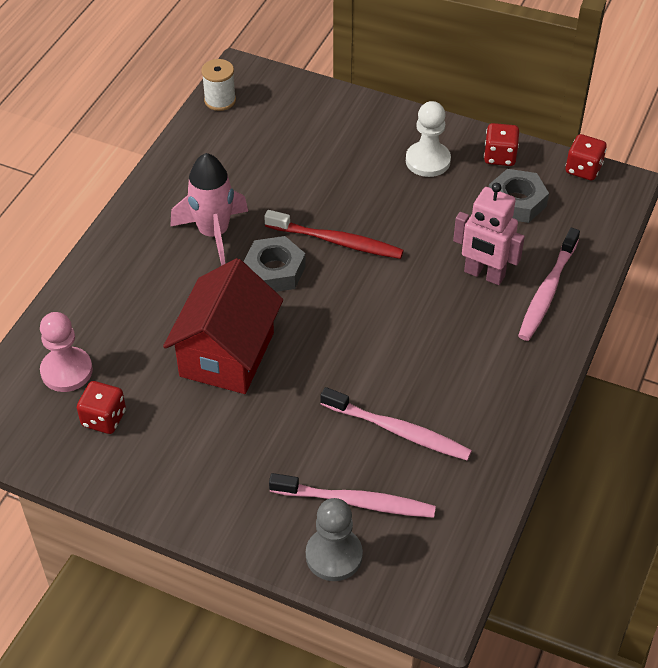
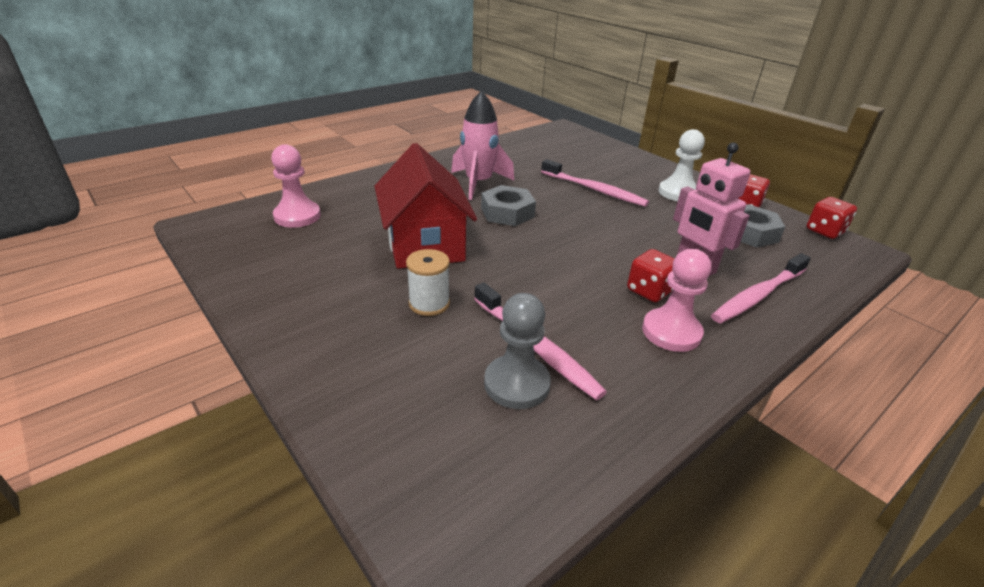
camera: 25 degrees right, 15 degrees down
(104, 418) = (290, 249): red dice -> red dice (649, 291)
(220, 100) = (539, 134): white spool -> white spool (429, 303)
(227, 354) = (424, 244): red house -> red house turned 60 degrees counterclockwise
(334, 555) = (378, 431): grey pawn -> grey pawn (517, 384)
(336, 241) = (571, 211): red toothbrush -> none
(355, 502) = (444, 390): pink toothbrush -> pink toothbrush (594, 189)
(493, 367) = (671, 332): none -> pink pawn

